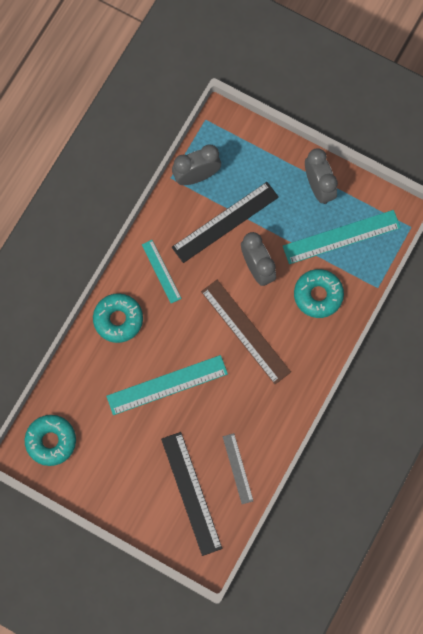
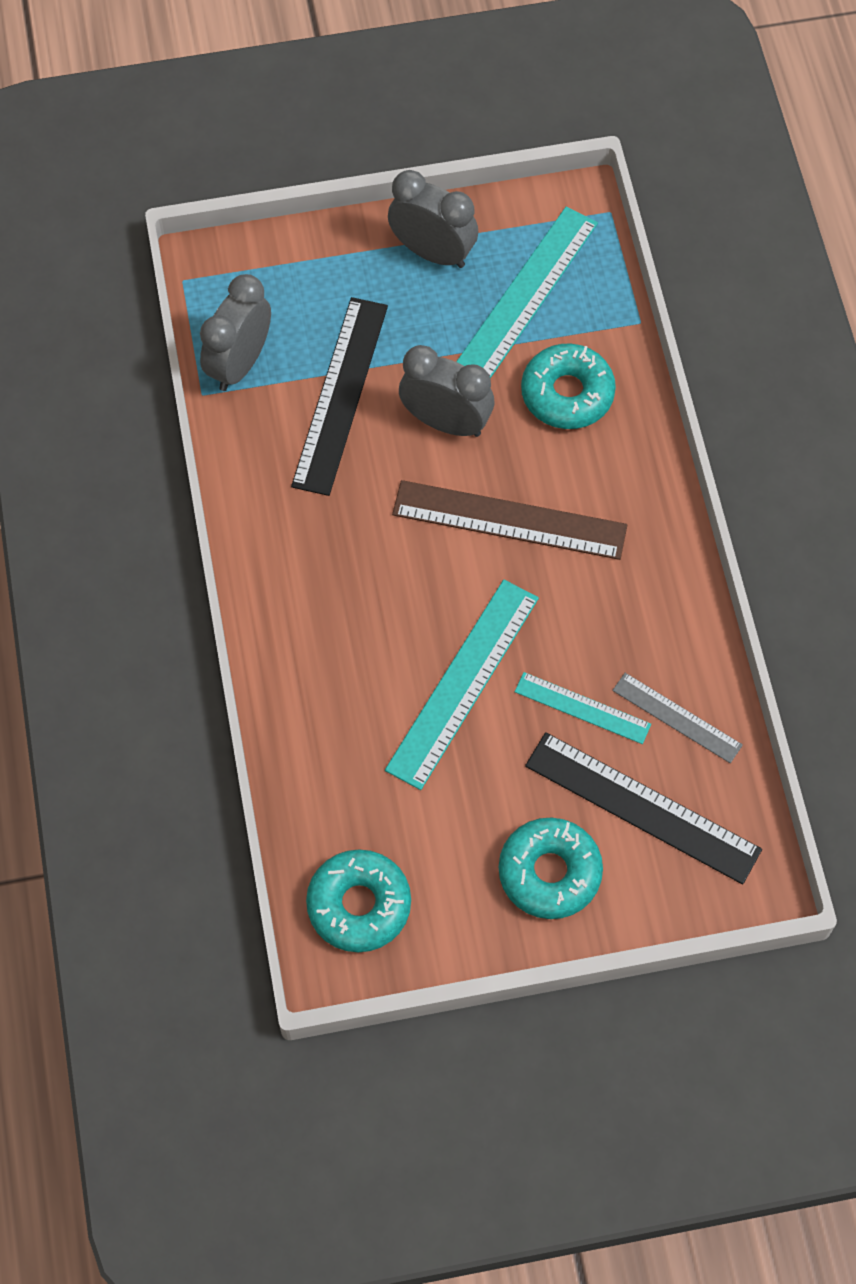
camera: 40 degrees left, 10 degrees down
(118, 319) = (303, 648): turquoise donut -> turquoise donut (549, 872)
(161, 271) = (306, 532): turquoise ruler -> turquoise ruler (582, 708)

